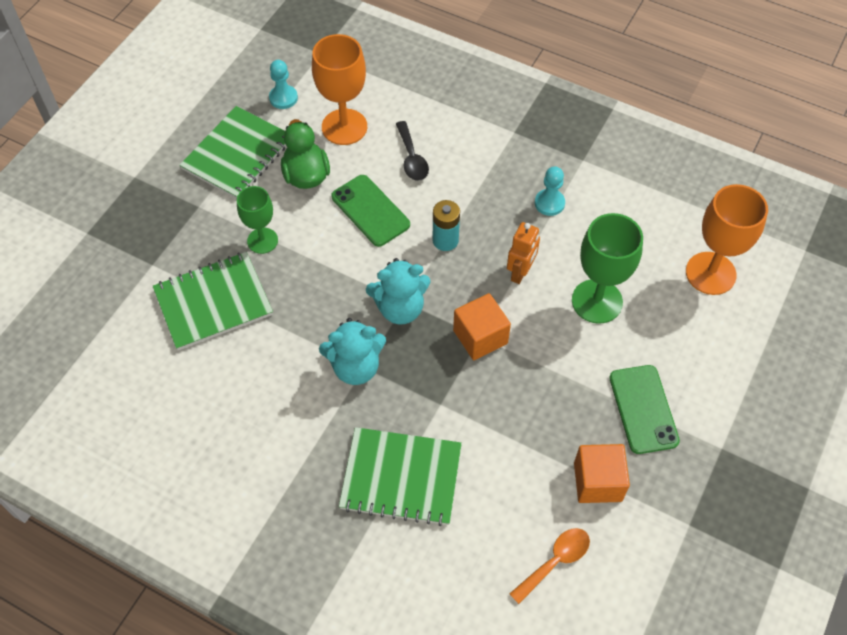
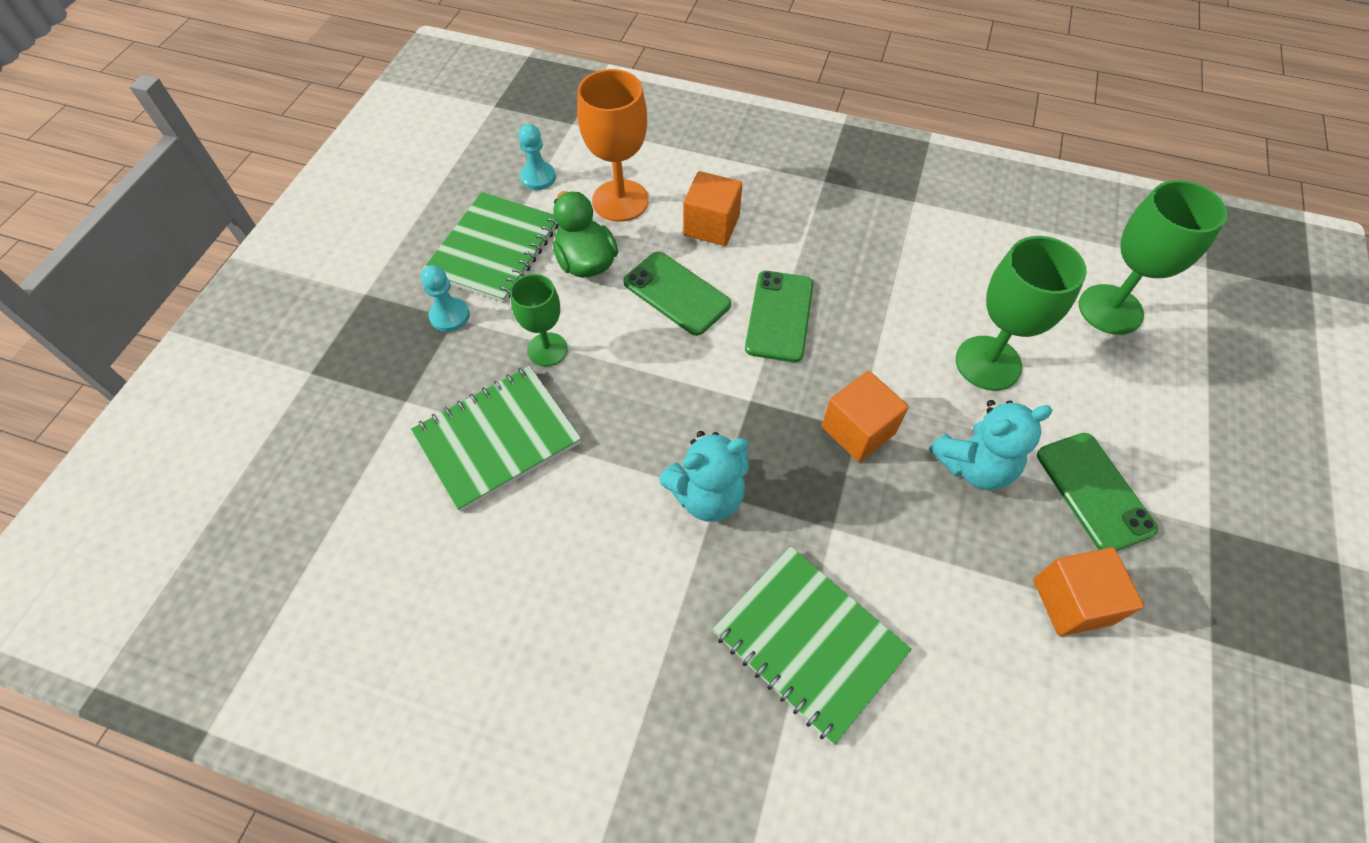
camera: 10 degrees left, 0 degrees up
(400, 308) = (745, 409): turquoise teddy bear -> turquoise teddy bear (974, 466)
(401, 477) = (809, 642): green notebook -> green notebook turned 45 degrees clockwise
(412, 158) = (711, 225): black spoon -> orange cube
(445, 240) = (779, 316): turquoise battery -> green phone
(520, 272) = (883, 341): orange robot -> none
(549, 203) = (892, 255): turquoise pawn -> turquoise pawn (450, 316)
(555, 562) = (1056, 730): orange spoon -> none
(710, 273) = (1110, 309): orange goblet -> green goblet

